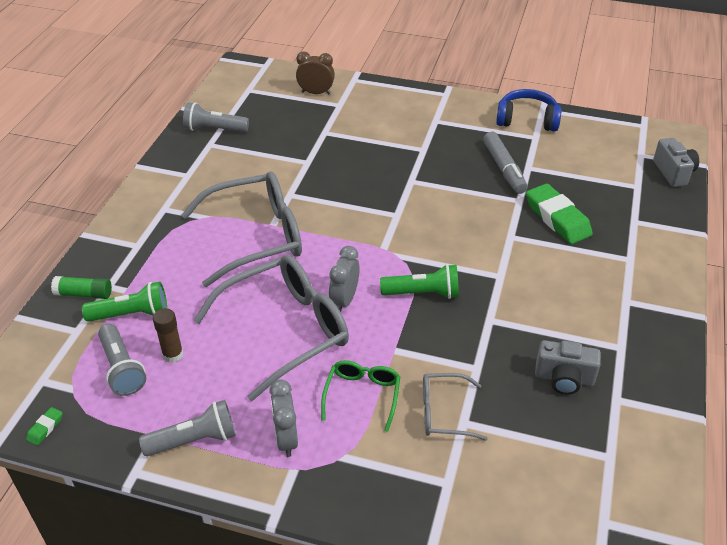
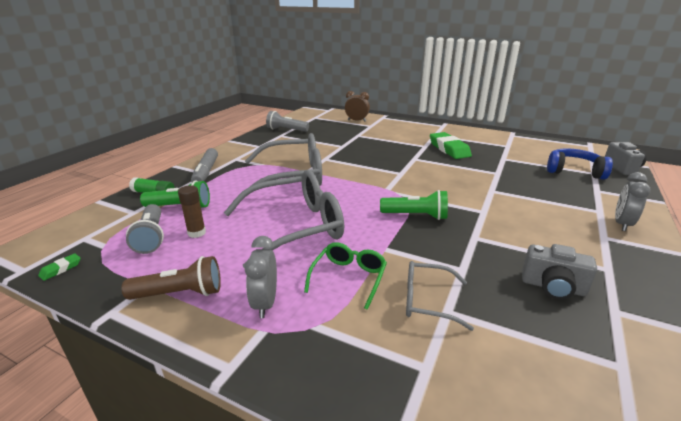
camera: 10 degrees right, 15 degrees down
(194, 440) = (180, 293): grey flashlight -> brown flashlight
(344, 300) = (349, 214): grey clock -> grey clock (622, 224)
(504, 169) = (484, 158): grey marker -> grey marker (206, 172)
(527, 120) = (500, 138): blue headphones -> blue headphones (574, 171)
(557, 218) = (530, 184): green eraser -> green eraser (449, 149)

